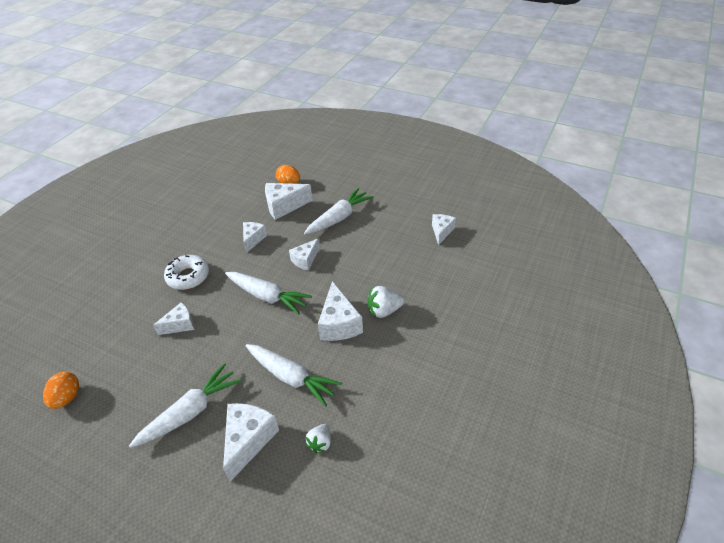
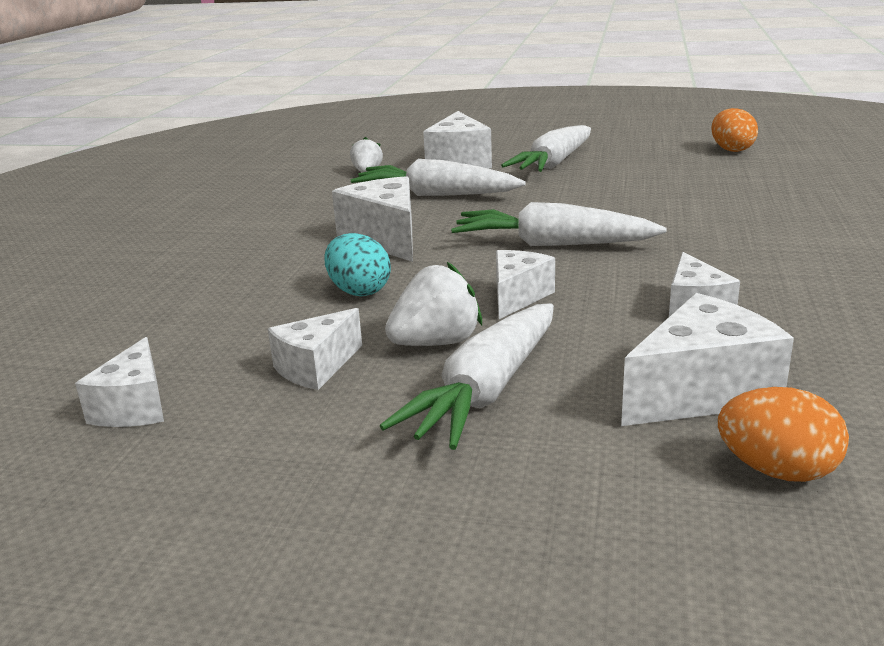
camera: 165 degrees right, 20 degrees down
(180, 325) = (673, 202): white cheese -> white cheese (316, 367)
(188, 276) = (754, 241): white donut -> none
(363, 278) = (359, 291): none -> turquoise egg
(384, 310) = (300, 262): white strawberry -> white strawberry (436, 343)

